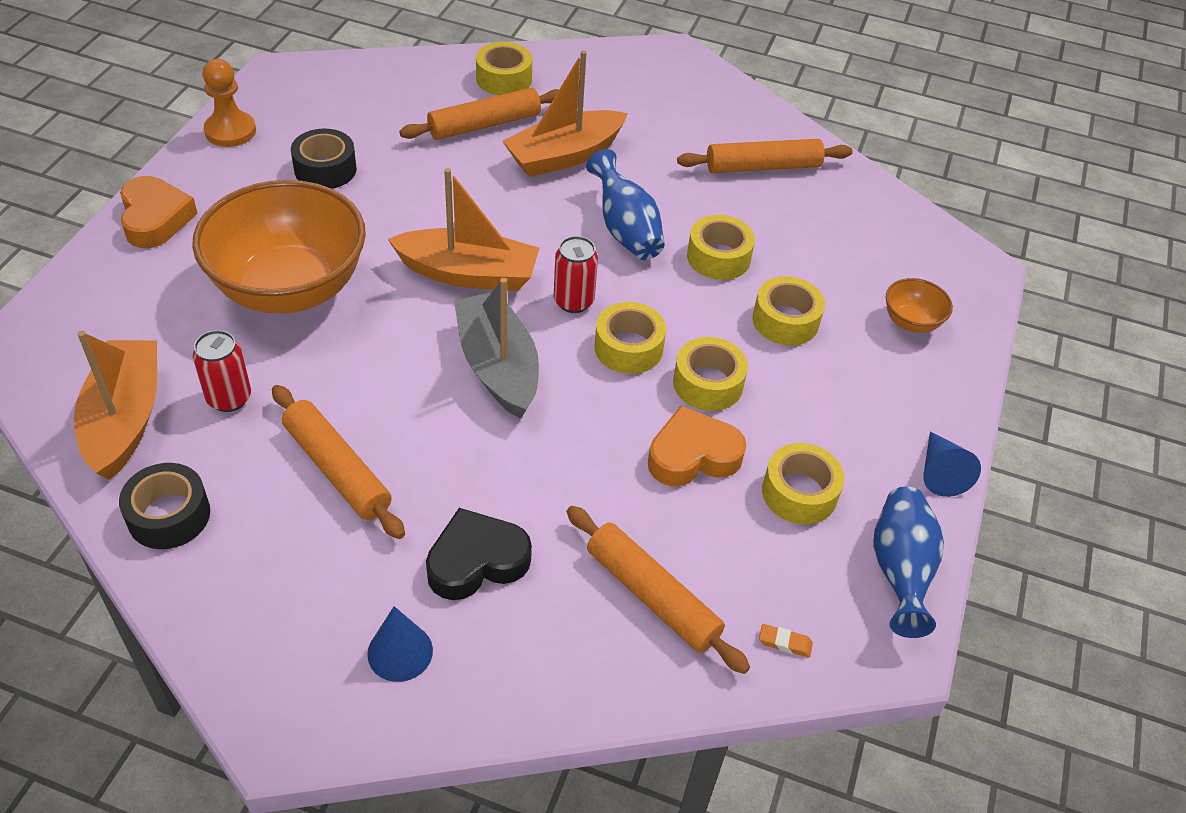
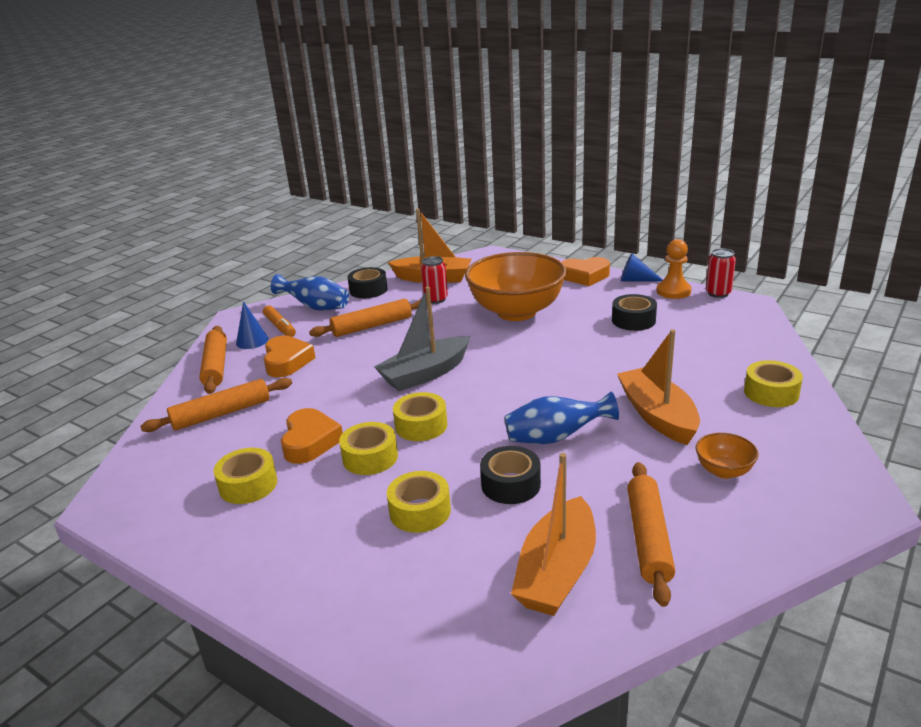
camera: 110 degrees right, 20 degrees down
(337, 623) = (280, 327): none -> orange marker
(468, 273) = (516, 367): orange boat -> orange boat (557, 572)
(476, 561) = (287, 361): black heart -> orange heart
(484, 124) = (697, 380): orange rolling pin -> orange rolling pin (216, 366)
(497, 366) = (425, 374): grey boat -> grey boat turned 150 degrees clockwise
(573, 301) = (476, 406): red can -> red can (718, 293)
(718, 257) = (510, 484): yellow tape -> black tape
(785, 643) = (151, 458): orange eraser -> none
(899, 571) = (152, 521): blue vase -> blue vase (316, 307)
(911, 322) = (387, 601): orange bowl -> orange bowl (723, 471)
(940, 472) = (212, 569): blue cone -> blue cone (636, 280)

